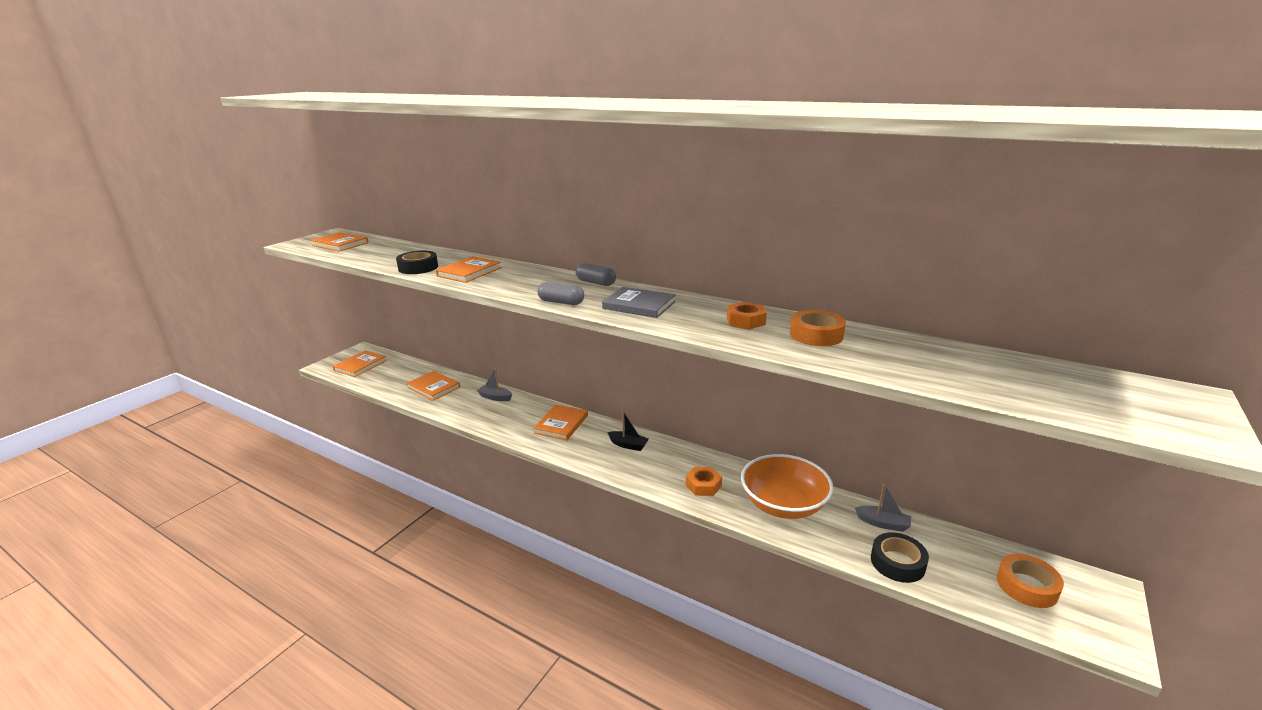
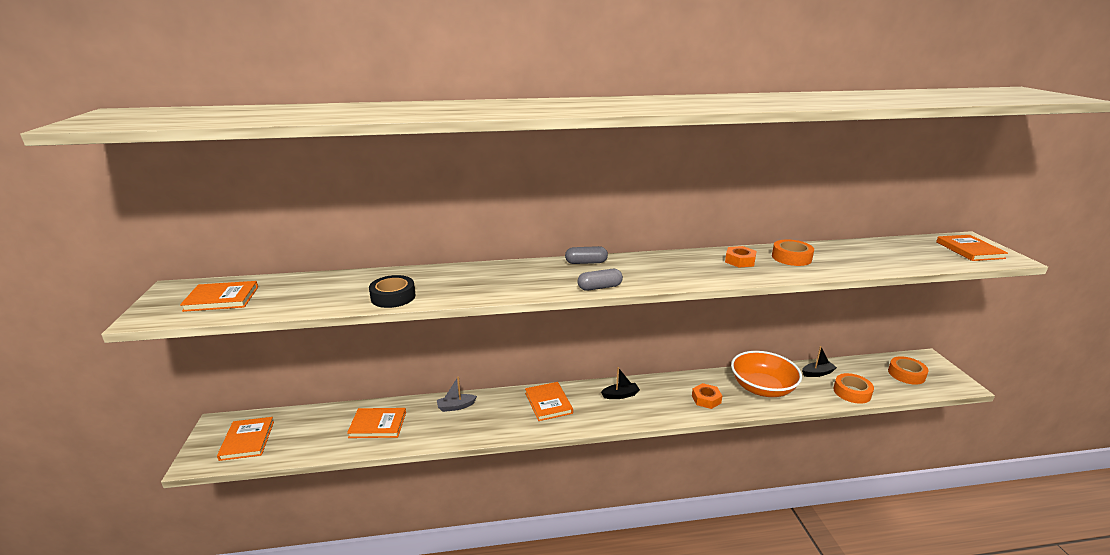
camera: 40 degrees left, 0 degrees up
(469, 272) = (457, 285): orange book -> orange book (969, 250)
(639, 305) = (656, 271): grey book -> none
(883, 523) = (817, 373): grey boat -> black boat
(897, 563) = (852, 392): black tape -> orange tape

